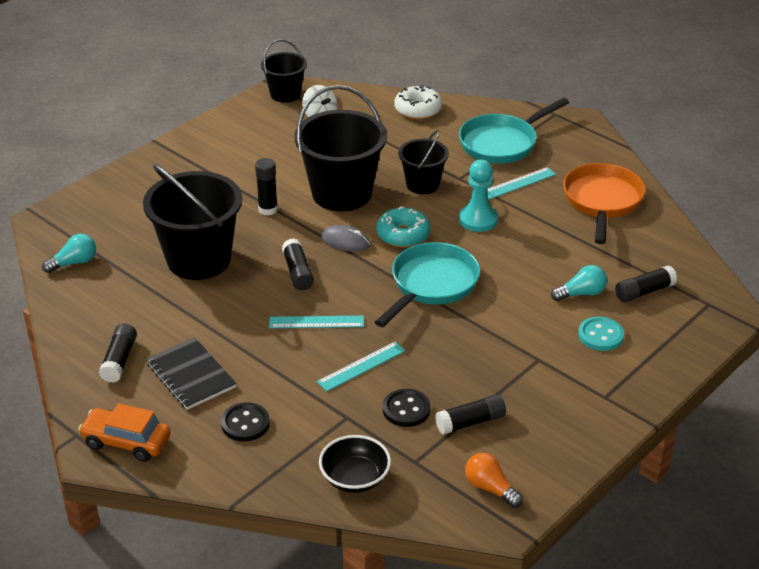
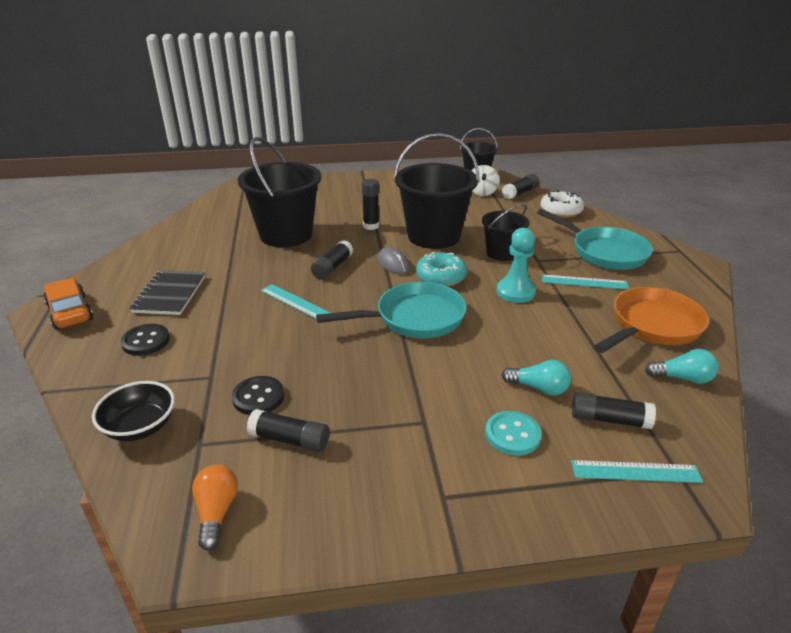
camera: 40 degrees right, 5 degrees down
(74, 263) = (220, 208): turquoise light bulb -> turquoise light bulb (683, 378)
(119, 360) = (151, 266): black glue stick -> black glue stick (520, 193)
(361, 366) = (278, 347): turquoise ruler -> turquoise ruler (635, 471)
(502, 143) = (604, 252): turquoise pan -> turquoise pan turned 135 degrees counterclockwise

